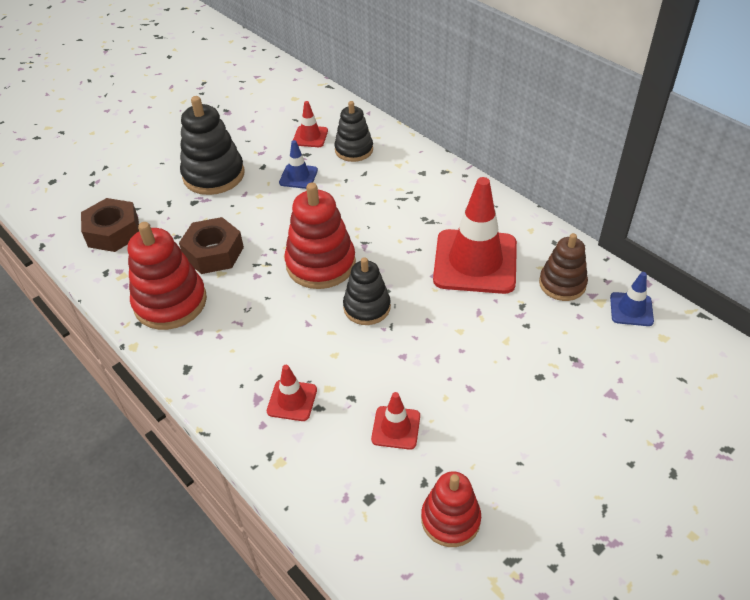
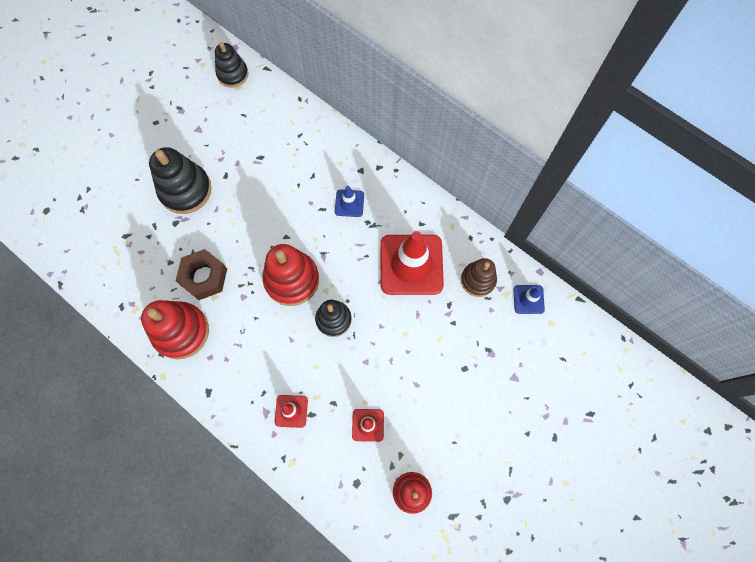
camera: 10 degrees left, 25 degrees up
(113, 232) = (116, 263): brown nut -> none
(298, 176) = (258, 185): blue traffic cone -> blue traffic cone (349, 203)
(310, 137) = (260, 136): red traffic cone -> none
(354, 150) = (300, 149): black stacking toy -> black stacking toy (232, 74)

